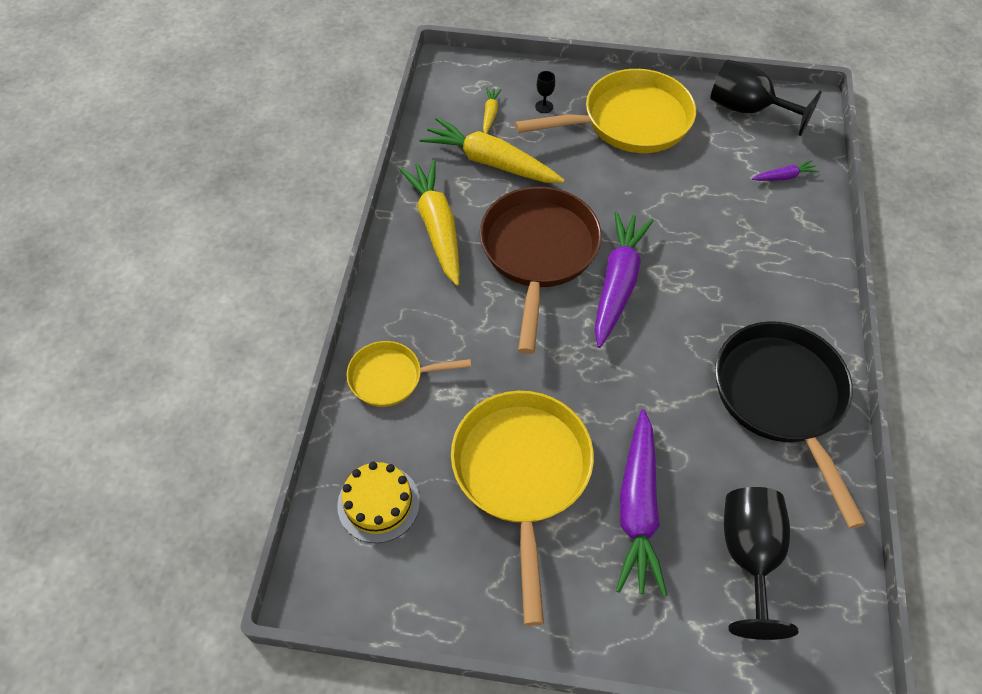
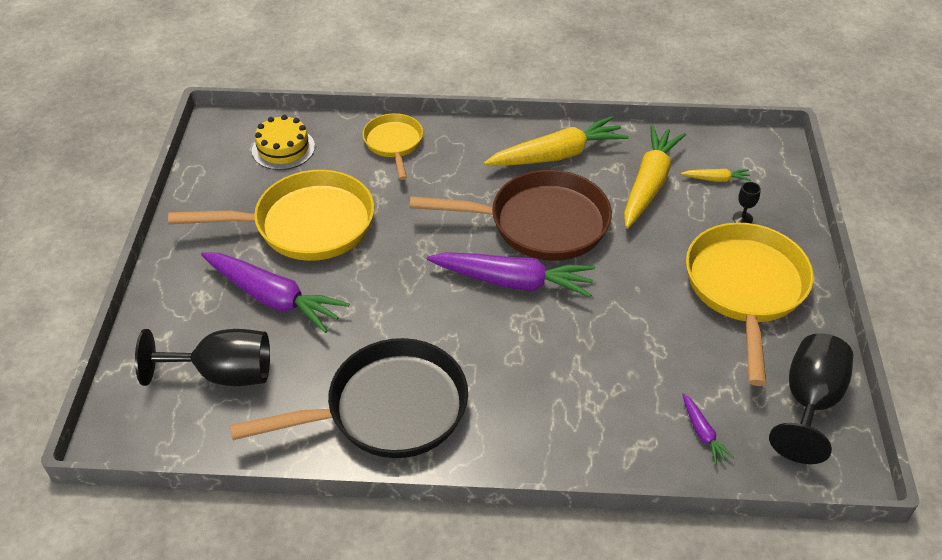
camera: 85 degrees right, 10 degrees down
(629, 121) = (745, 289): yellow pan -> yellow pan turned 150 degrees counterclockwise
(638, 508) = (273, 298): purple carrot -> purple carrot turned 150 degrees counterclockwise

